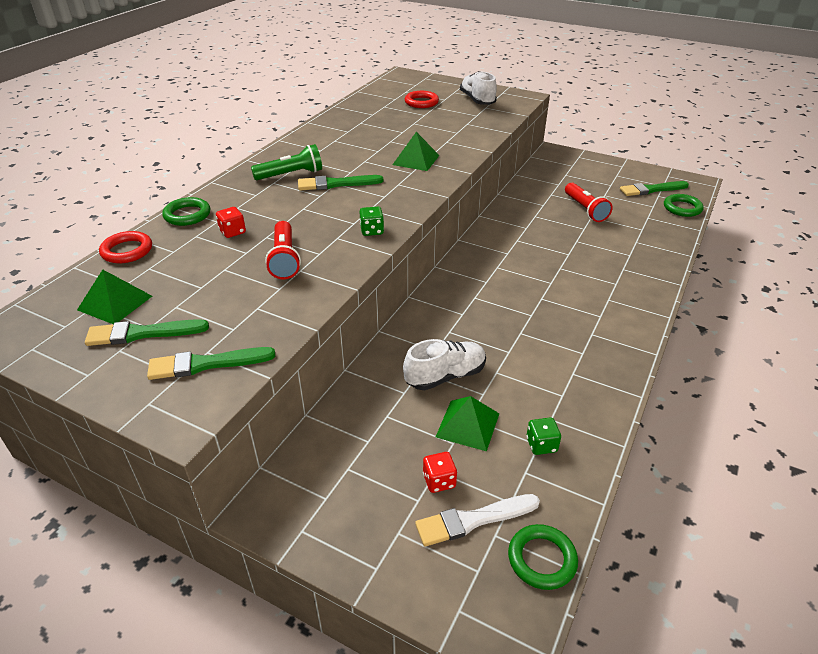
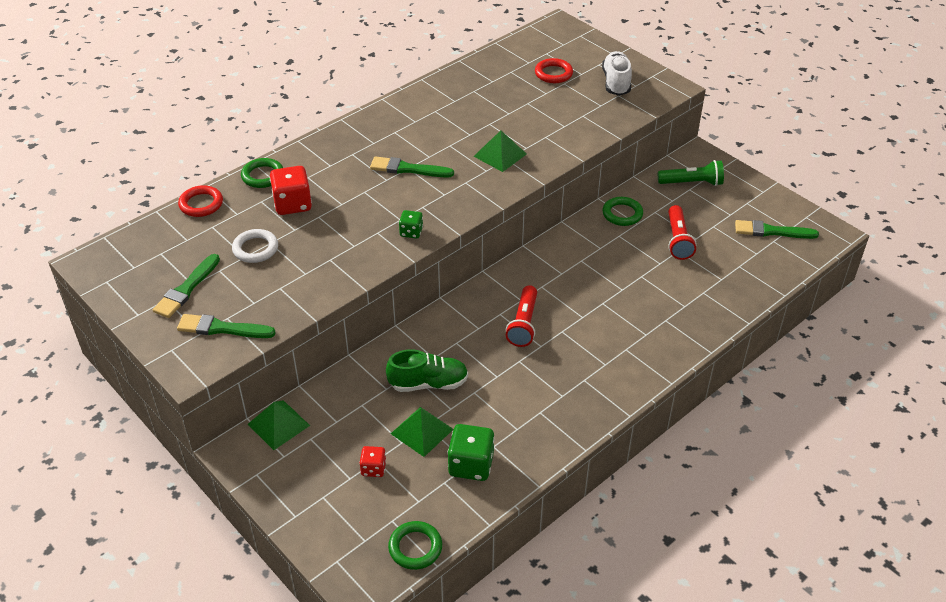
camera: 20 degrees right, 5 degrees up
(115, 303) = (176, 255): green pyramid -> green pyramid (278, 424)
(142, 333) = (186, 289): green brush -> green brush turned 75 degrees counterclockwise
(210, 278) = (255, 249): none -> white ring
(232, 232) = (293, 204): red dice -> red dice, size x1.76
(284, 259) = (322, 245): red flashlight -> red flashlight (523, 324)
(291, 174) = (372, 148): green flashlight -> green flashlight (692, 183)
(445, 376) = (428, 383): white shoe -> green shoe
(473, 520) = (382, 505): white brush -> none
(541, 445) = (471, 465): green dice -> green dice, size x1.76
(682, 208) = (787, 263): green ring -> green ring (622, 214)

